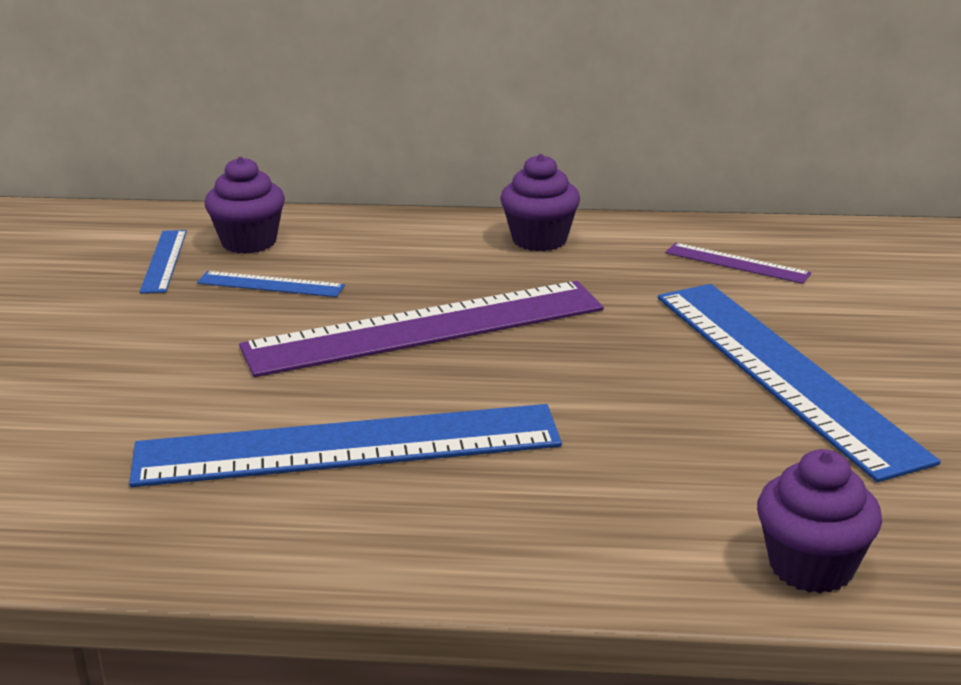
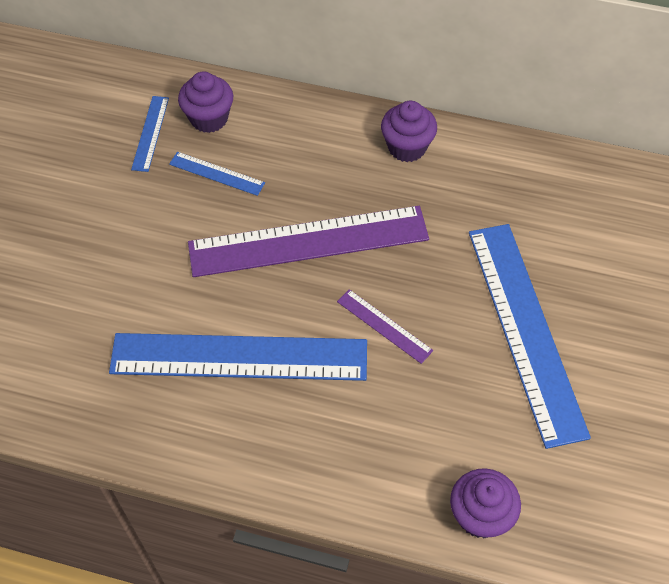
camera: 10 degrees right, 30 degrees up
(737, 263) = (535, 199): purple ruler -> purple ruler (384, 326)

